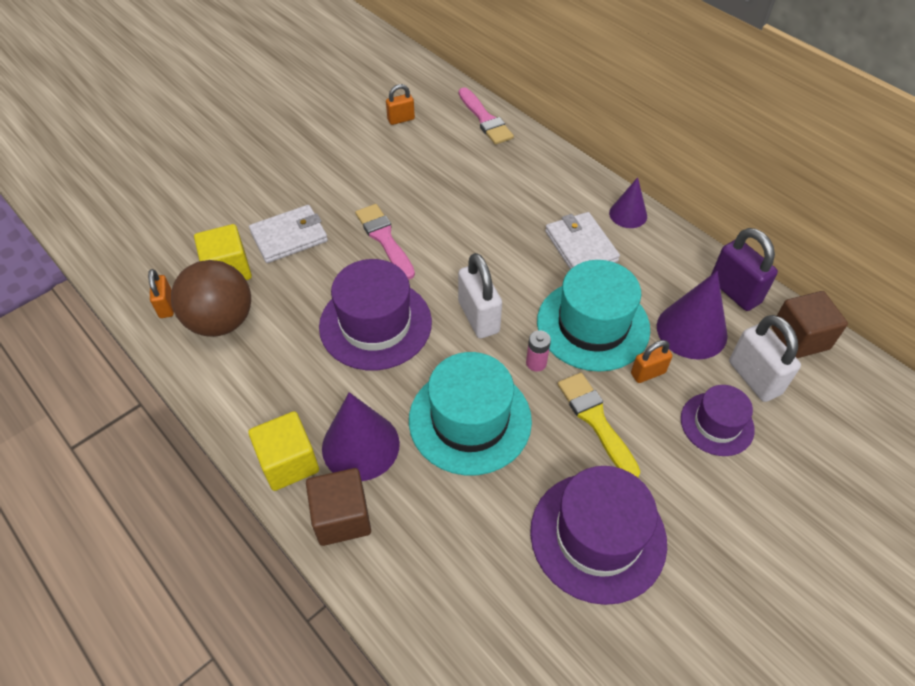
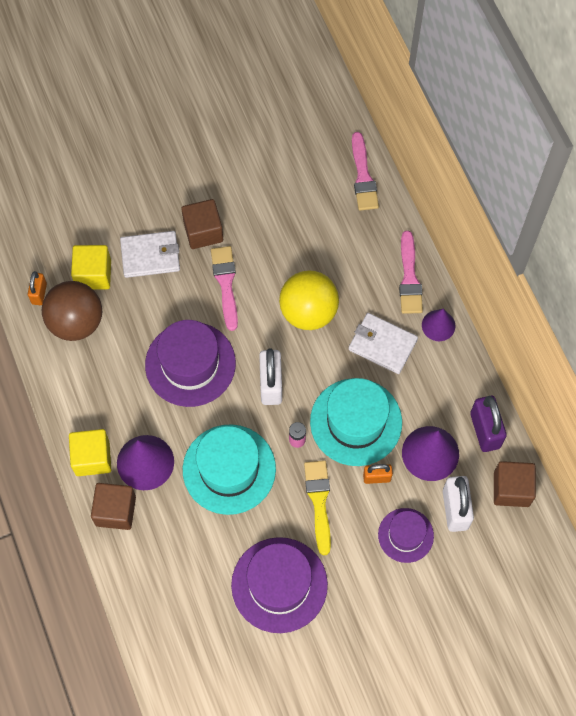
camera: 20 degrees right, 15 degrees up
(340, 201) = (203, 231): none -> brown cube
(401, 119) = (287, 152): orange padlock -> none
(486, 239) = (308, 311): none -> yellow ball
(575, 184) = (409, 278): none -> pink brush
(581, 246) = (382, 344): white wallet -> white wallet turned 60 degrees counterclockwise

